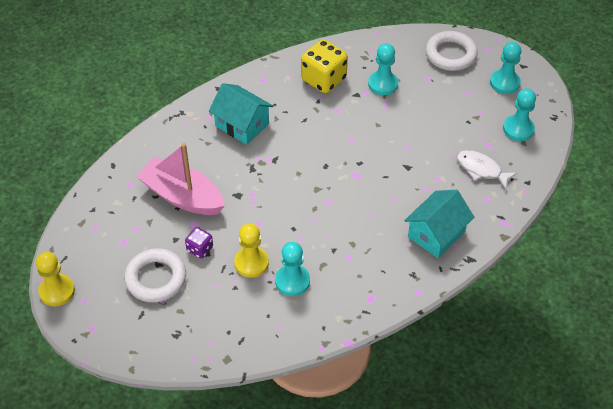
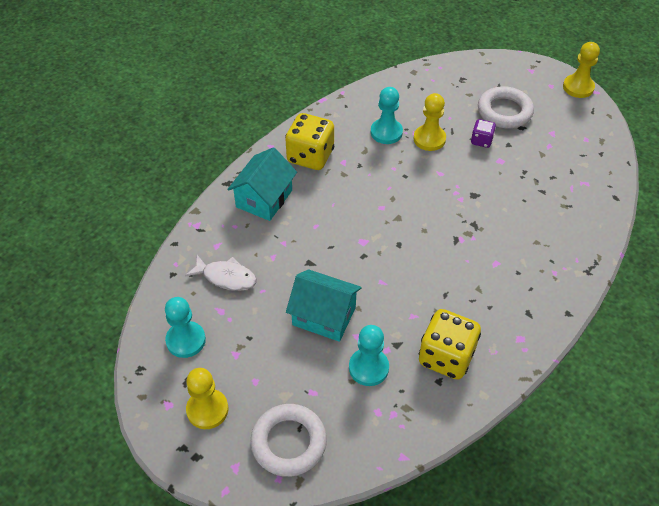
camera: 165 degrees right, 0 degrees up
(182, 196) = (526, 182): pink boat -> none
(242, 125) = (512, 271): turquoise house -> turquoise house (324, 316)
(380, 270) = (310, 156): none -> yellow dice
(504, 83) = (207, 410): turquoise pawn -> yellow pawn

